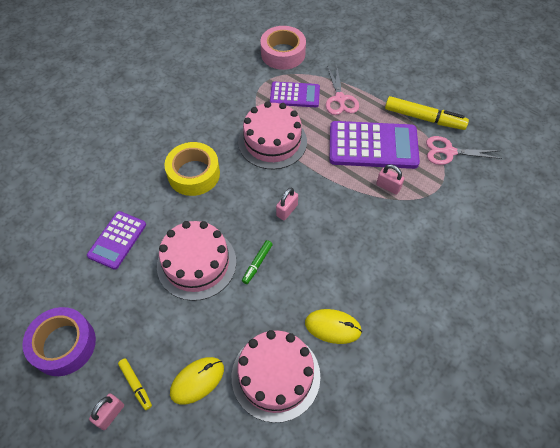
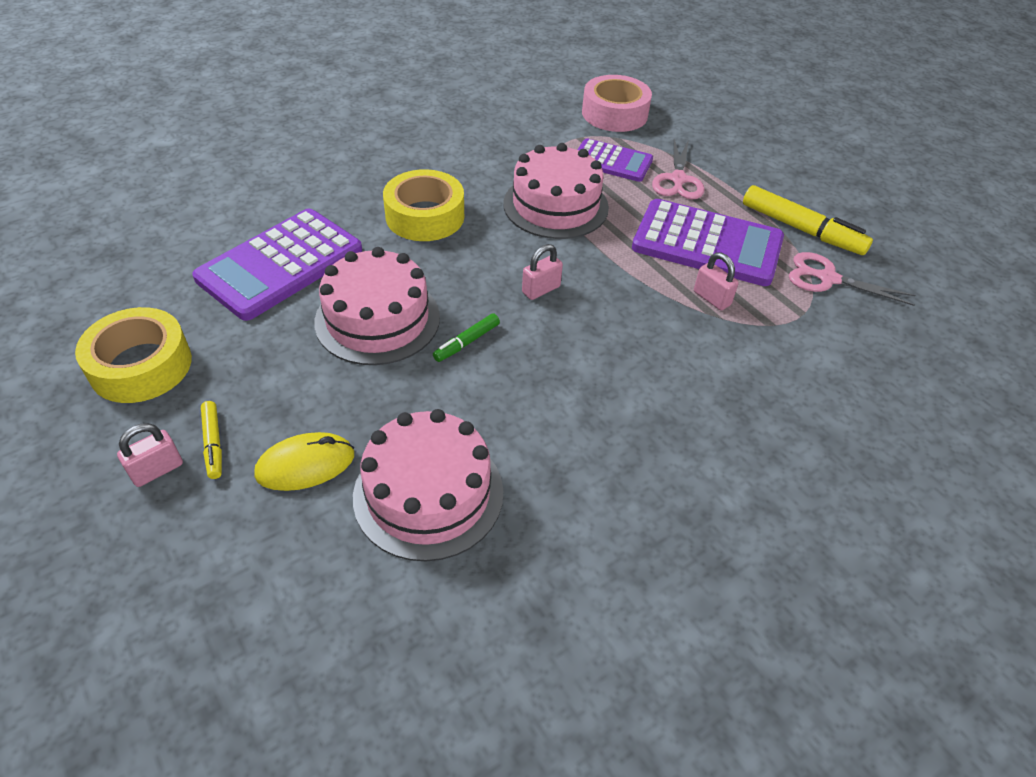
camera: 15 degrees right, 10 degrees down
(64, 345) = (141, 366): purple tape -> yellow tape
(117, 240) = (280, 264): purple calculator -> purple calculator, size x1.68
(333, 327) = (548, 454): yellow mouse -> none

